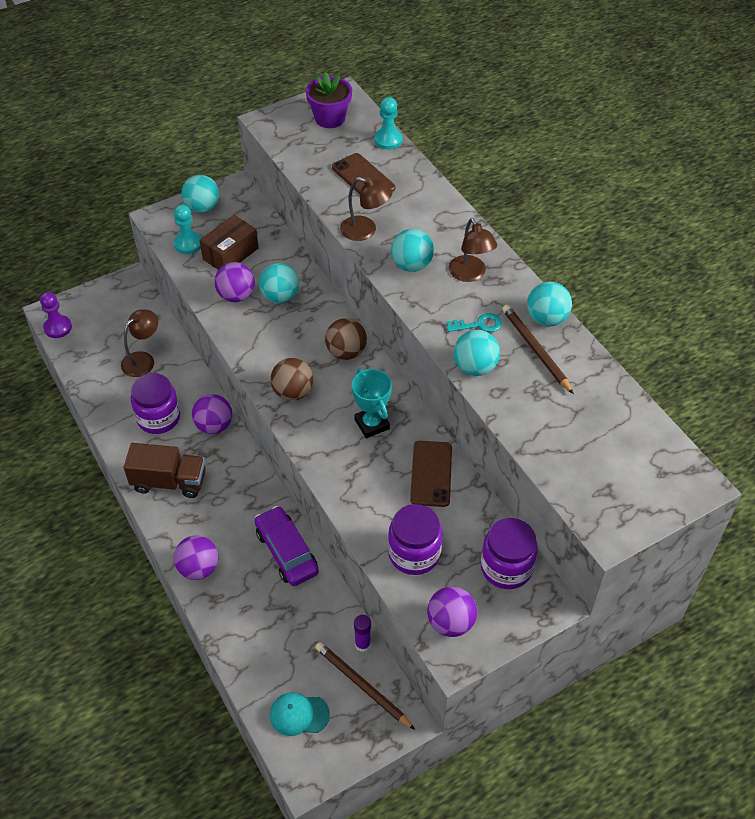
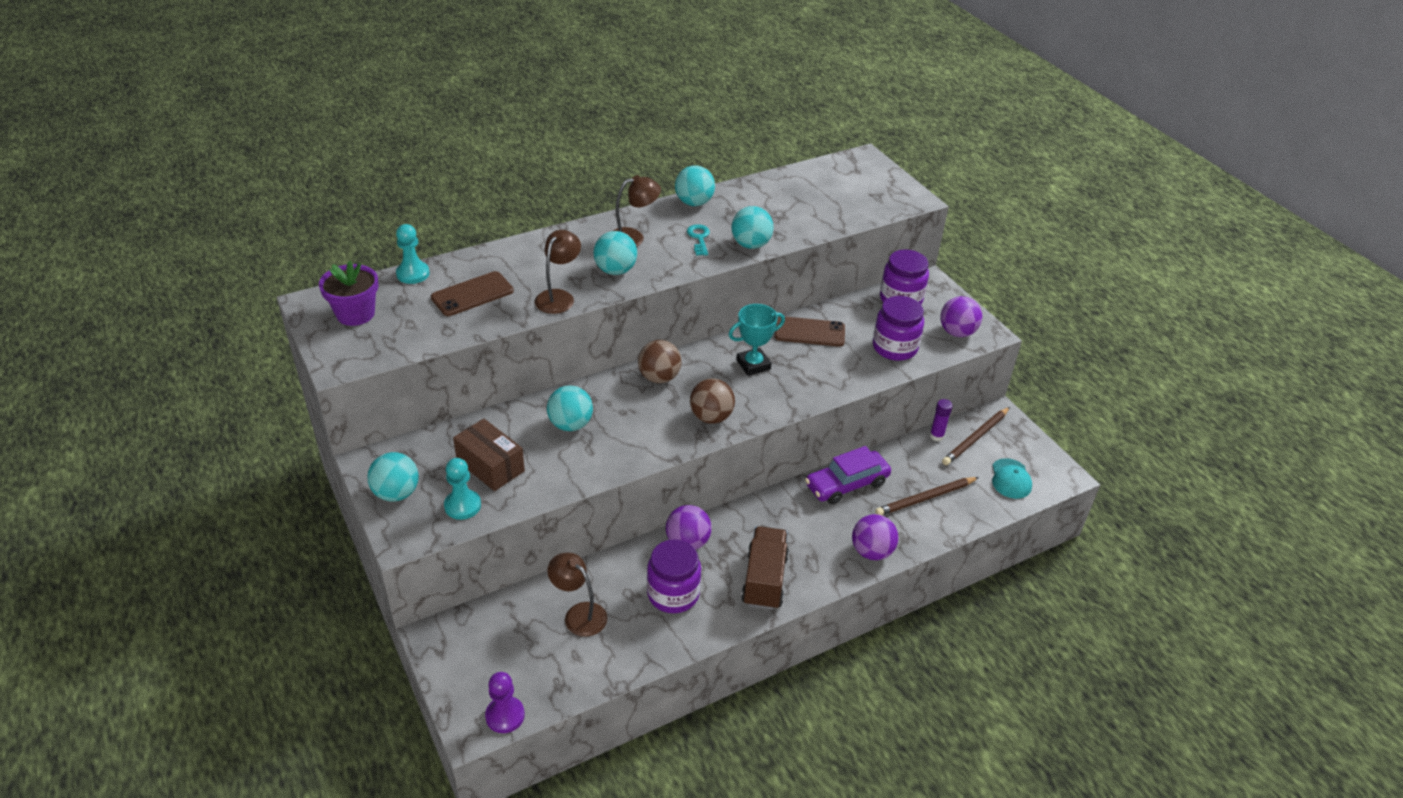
camera: 90 degrees left, 10 degrees down
(236, 295) = (563, 460): purple ball -> none
(535, 350) = (731, 212): brown pencil -> brown pencil (925, 498)

